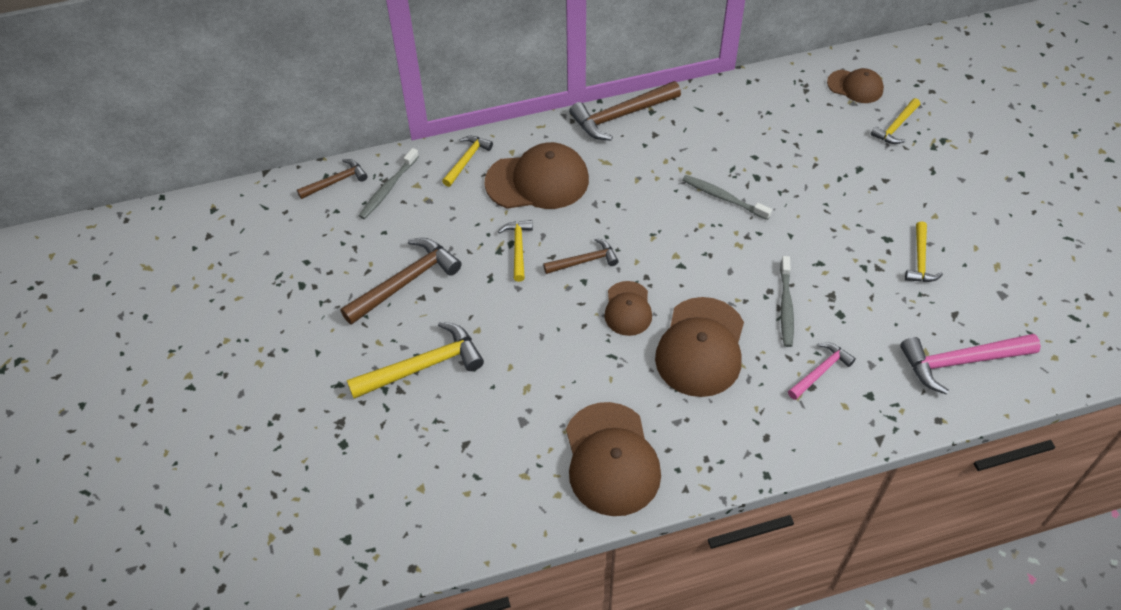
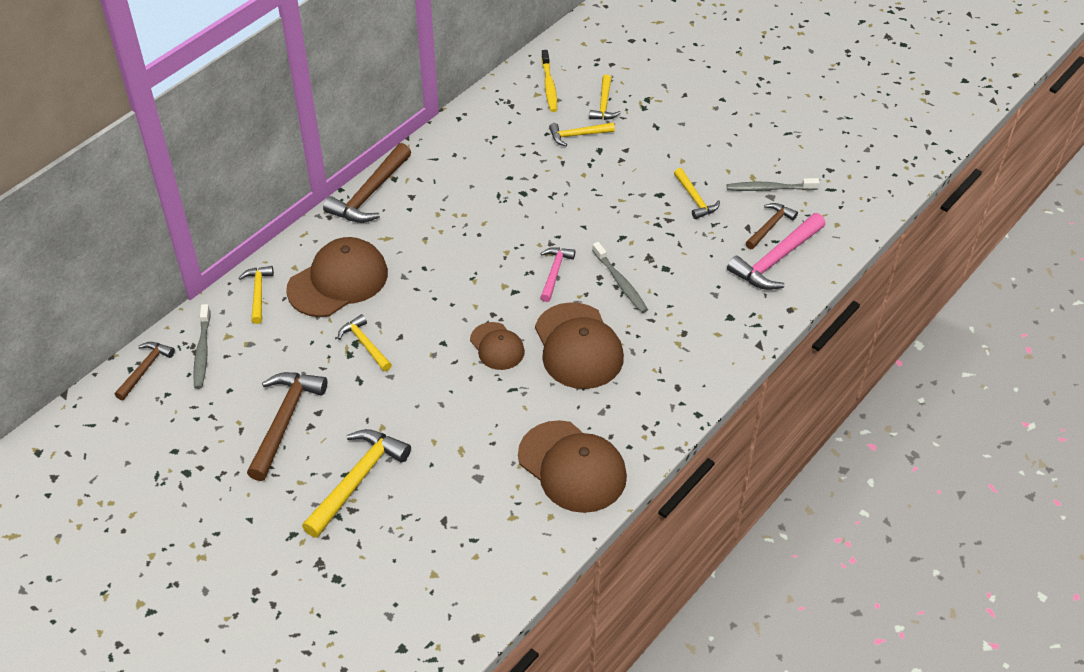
camera: 35 degrees left, 5 degrees down
(584, 261) = (431, 327): brown hammer -> brown hammer (770, 226)
(724, 198) = (509, 222): grey toothbrush -> grey toothbrush (770, 188)
(820, 371) = (681, 318): pink hammer -> pink hammer (554, 273)
(848, 145) = (578, 135): none -> yellow hammer
(855, 86) = (549, 85): brown cap -> yellow toothbrush

